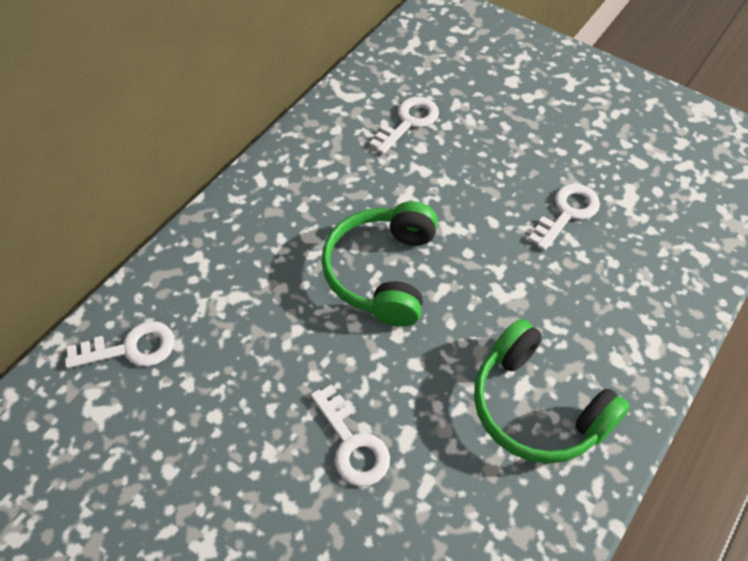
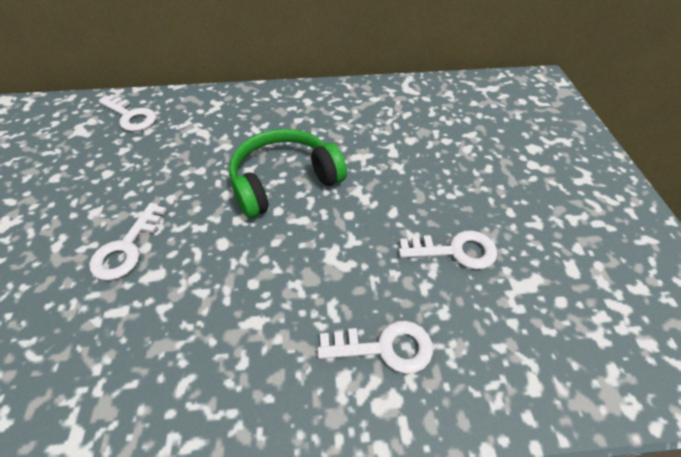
camera: 50 degrees right, 5 degrees down
(409, 122) = (423, 122): white key -> white key (385, 347)
(537, 407) = (241, 344): green headphones -> none

